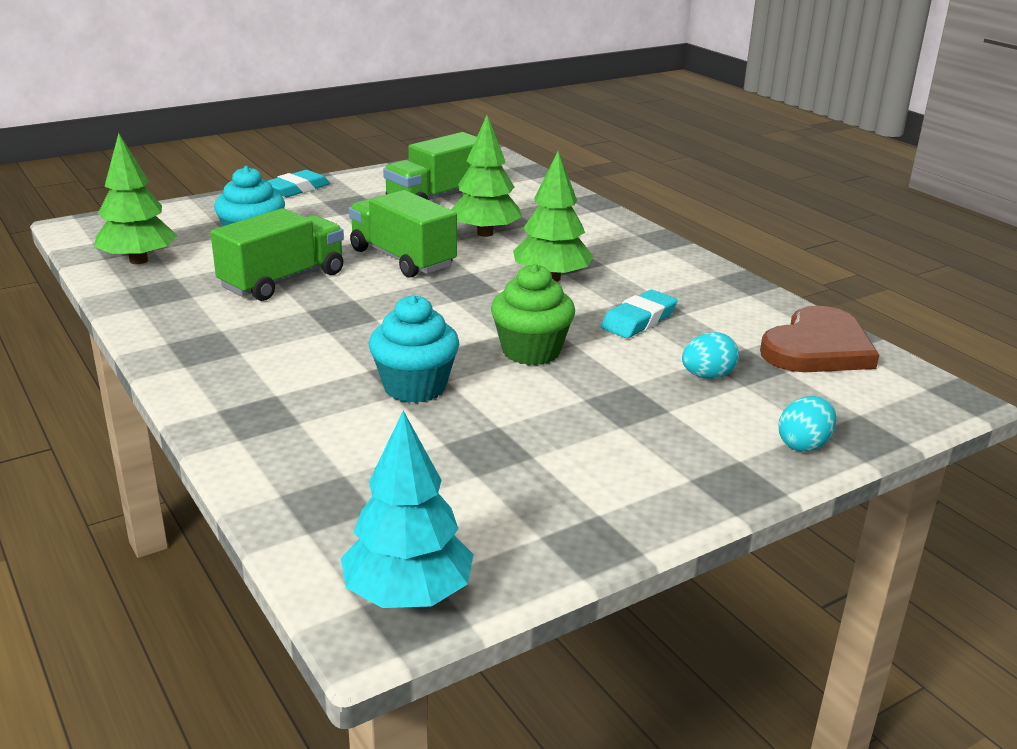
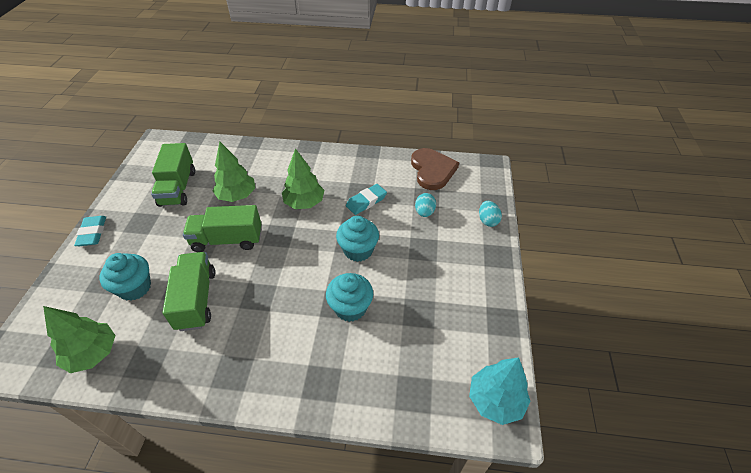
camera: 50 degrees left, 20 degrees up
(531, 351) = (358, 250): green cupcake -> turquoise cupcake
(638, 320) = (366, 201): turquoise eraser -> turquoise eraser turned 60 degrees clockwise

